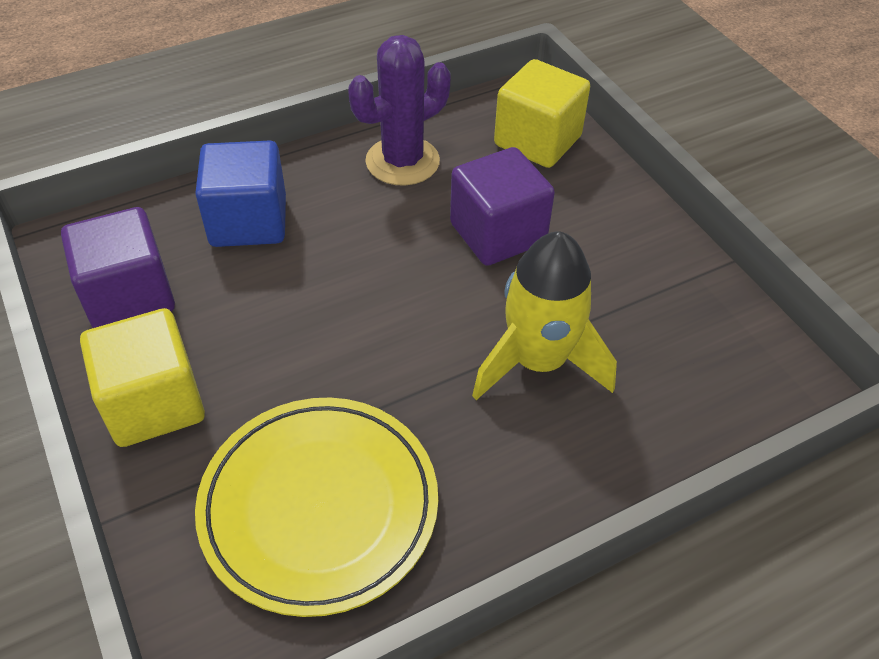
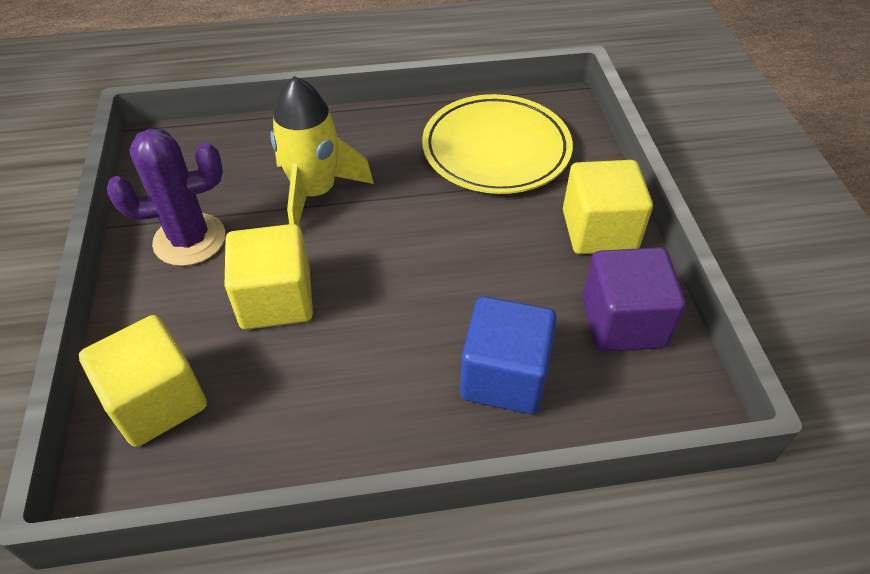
camera: 160 degrees left, 0 degrees up
(402, 161) = (318, 413): purple cactus -> purple cactus (189, 240)
(497, 233) = (276, 299): purple cube -> yellow cube

